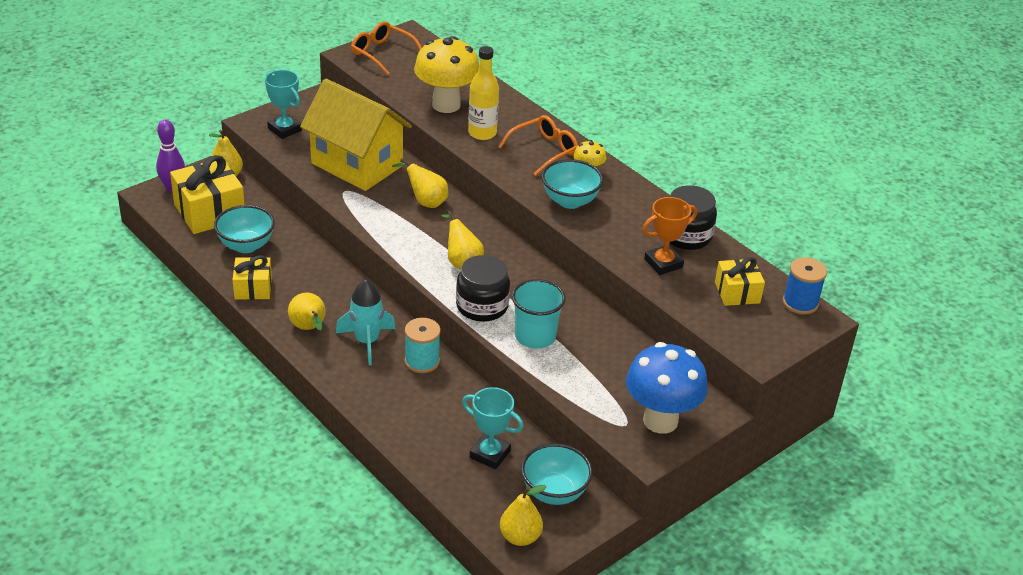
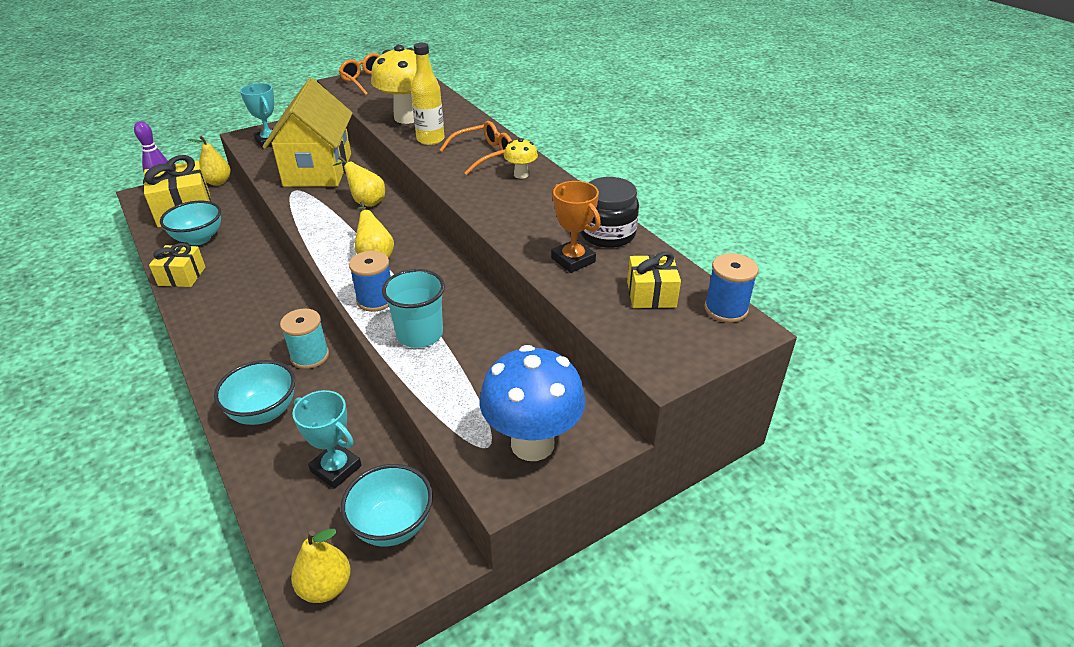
camera: 10 degrees right, 0 degrees up
(309, 328) = (213, 317): yellow pear -> none
(357, 165) = (318, 170): yellow house -> yellow house turned 45 degrees clockwise
(367, 341) = (263, 333): turquoise rocket -> none
(482, 306) = (375, 300): black jar -> blue spool
(570, 201) = (492, 198): turquoise bowl -> turquoise bowl (264, 412)
(663, 263) = (573, 260): orange trophy -> orange trophy turned 75 degrees clockwise

